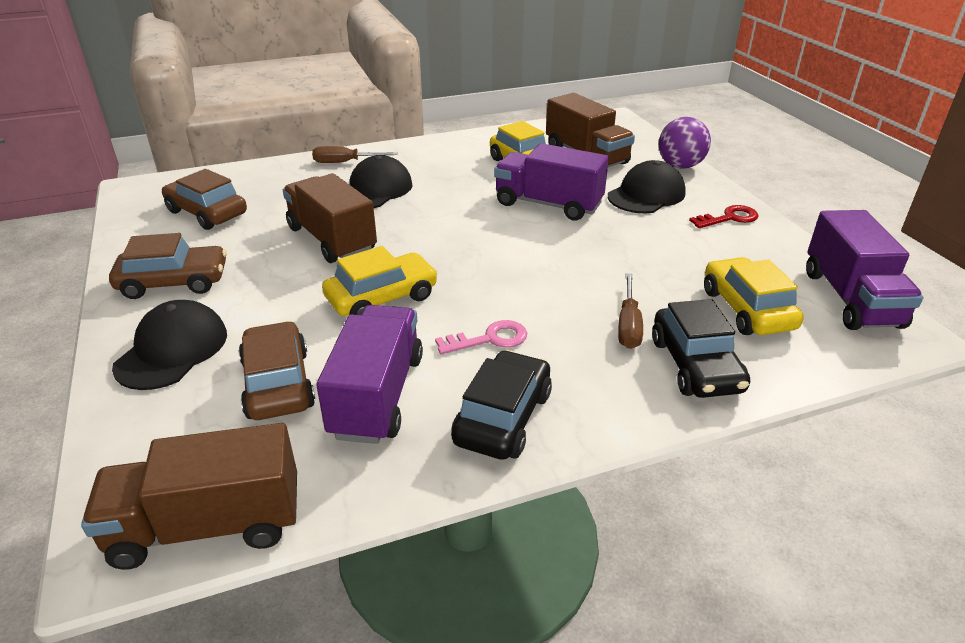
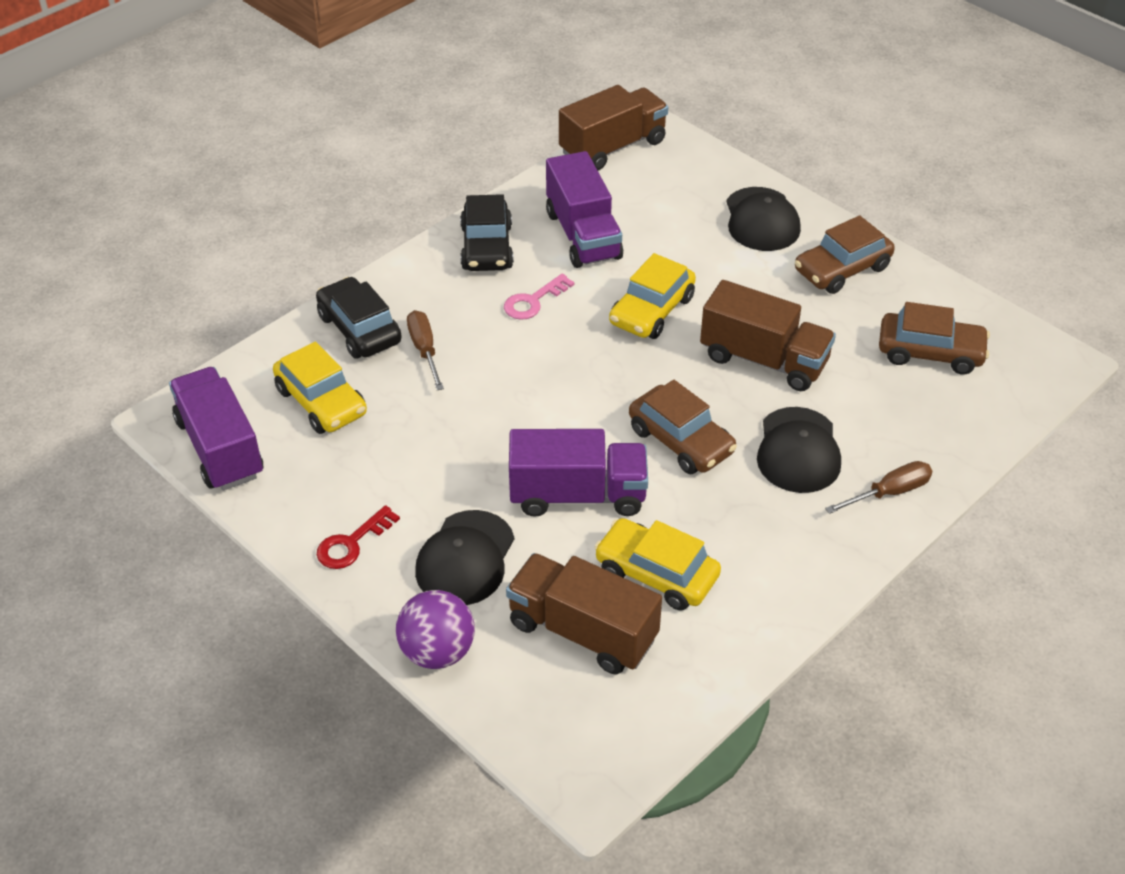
camera: 155 degrees right, 10 degrees up
(278, 384) = (659, 222): brown car -> brown car (681, 441)

